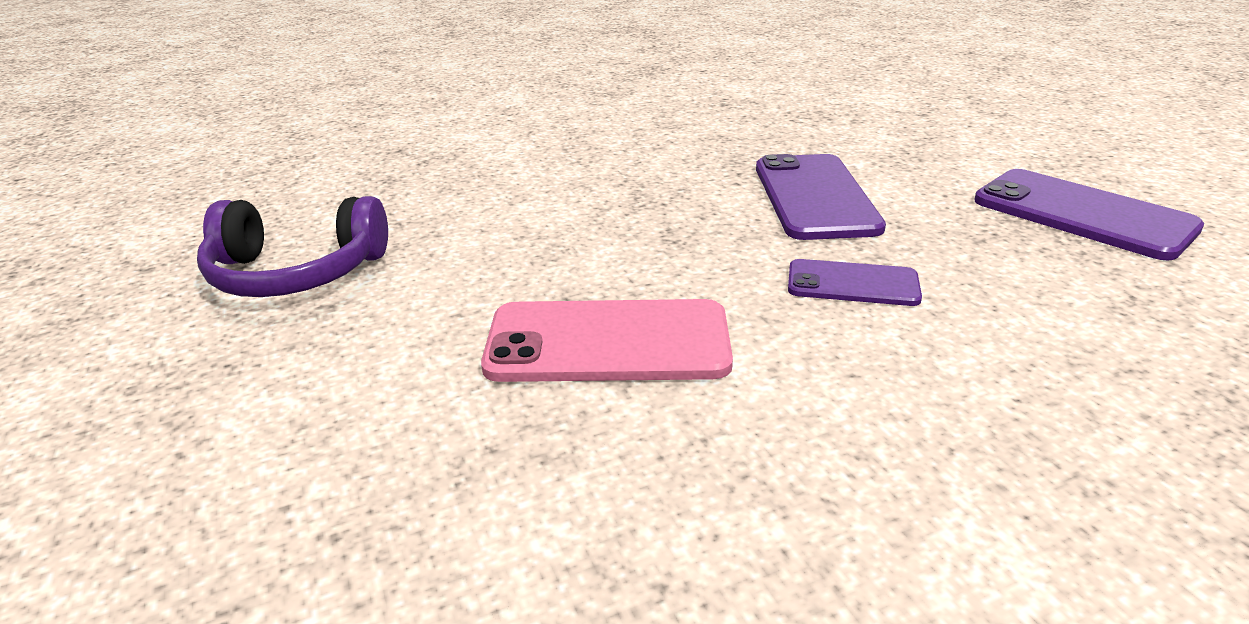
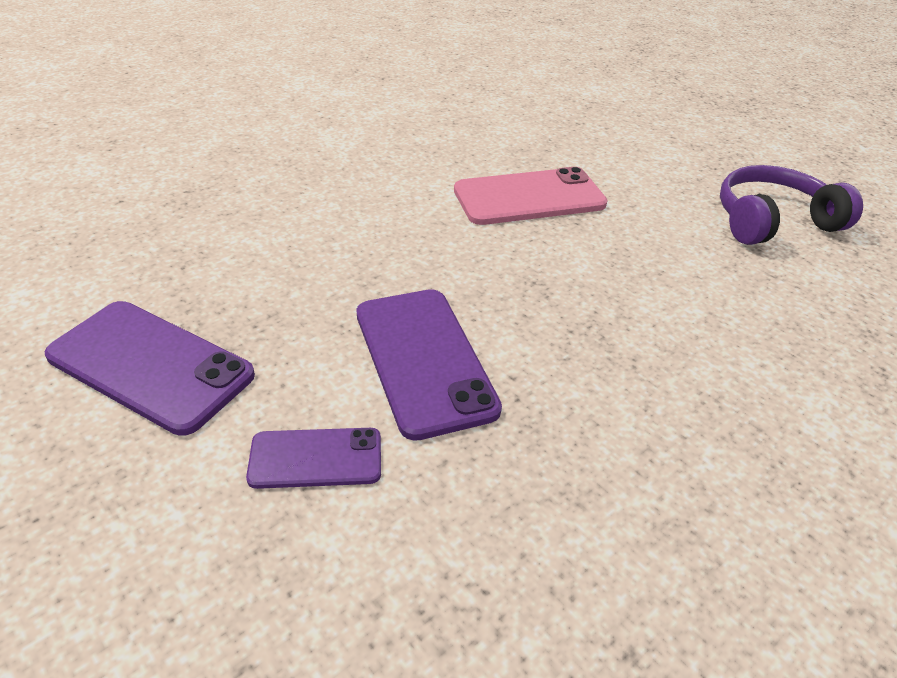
camera: 160 degrees right, 10 degrees up
(852, 284) = (386, 254): purple phone -> purple phone (316, 458)

